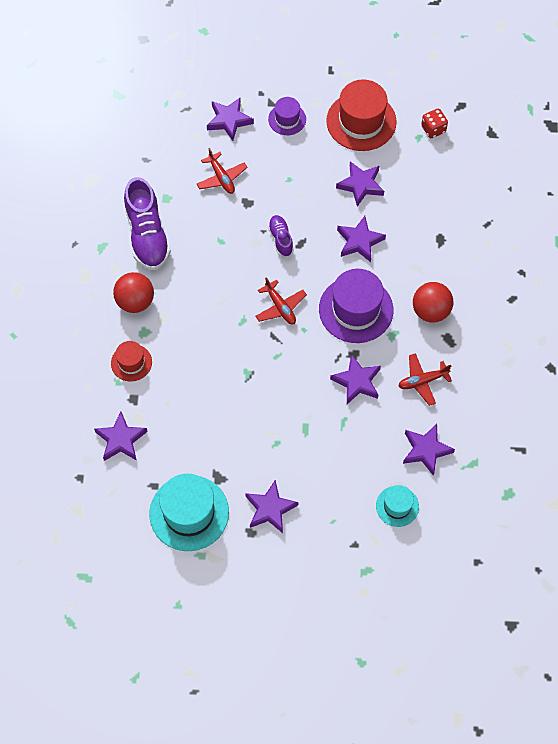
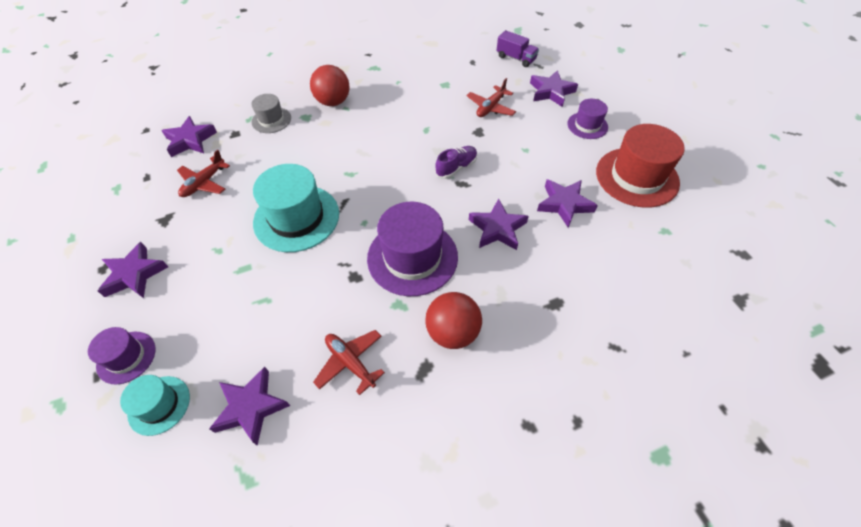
camera: 65 degrees right, 10 degrees down
(131, 362) = (271, 120): red hat -> grey hat
(147, 235) = (401, 86): purple shoe -> none
(163, 121) = (516, 58): none -> purple truck
(189, 513) = (120, 212): turquoise hat -> turquoise hat (296, 218)
(280, 307) = (380, 195): red plane -> red plane (204, 183)
(348, 523) = (126, 357): none -> purple hat
(357, 381) = (321, 293): purple star -> none
(433, 129) = (688, 240): red dice -> none

